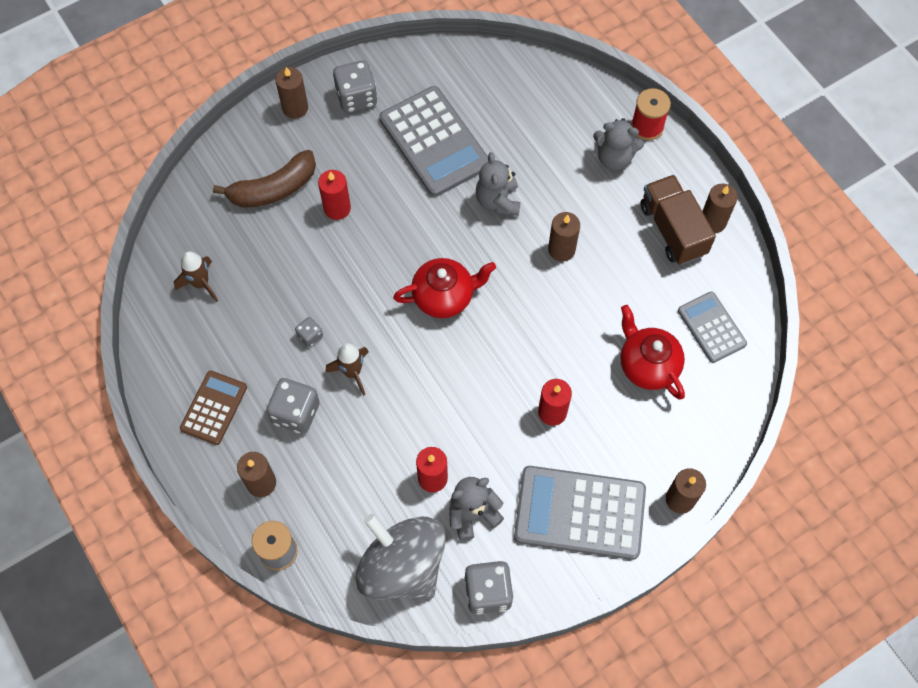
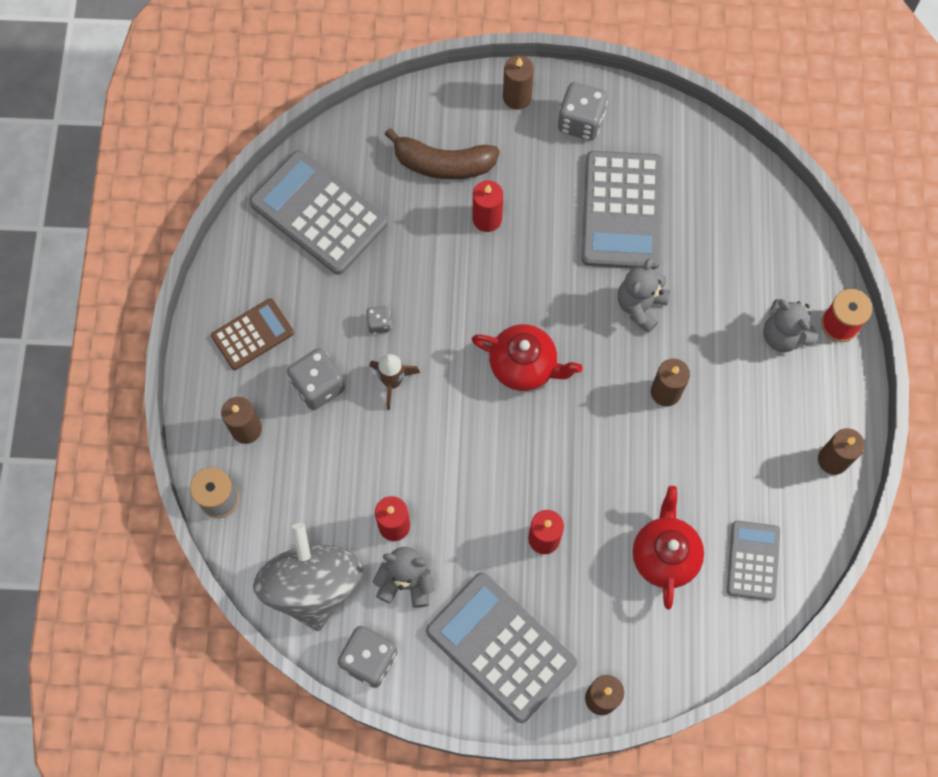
camera: 35 degrees right, 5 degrees up
(201, 283) = (319, 213): brown rocket -> grey calculator
(672, 230) = (787, 442): brown truck -> none

